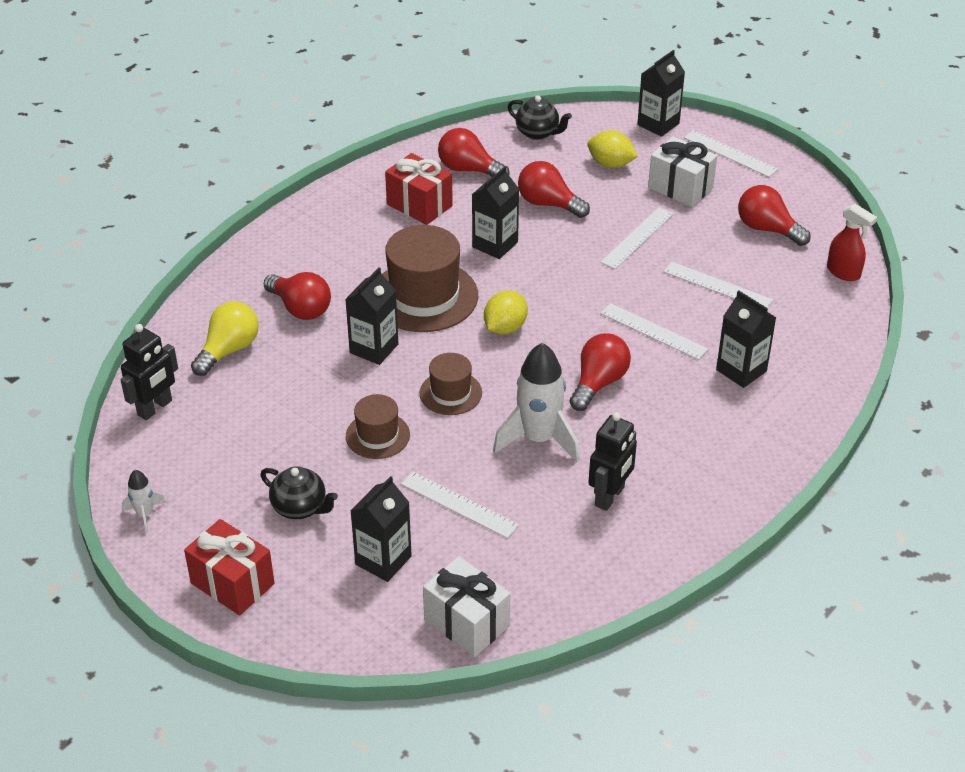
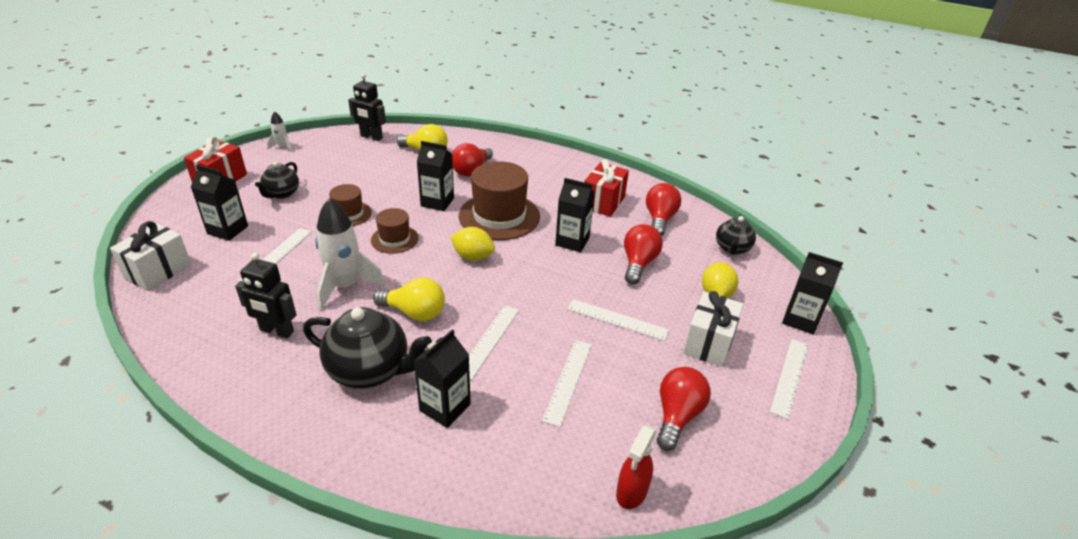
camera: 75 degrees right, 5 degrees down
(598, 383) = (414, 312): red light bulb -> yellow light bulb
(684, 420) = (370, 370): none -> black teapot

